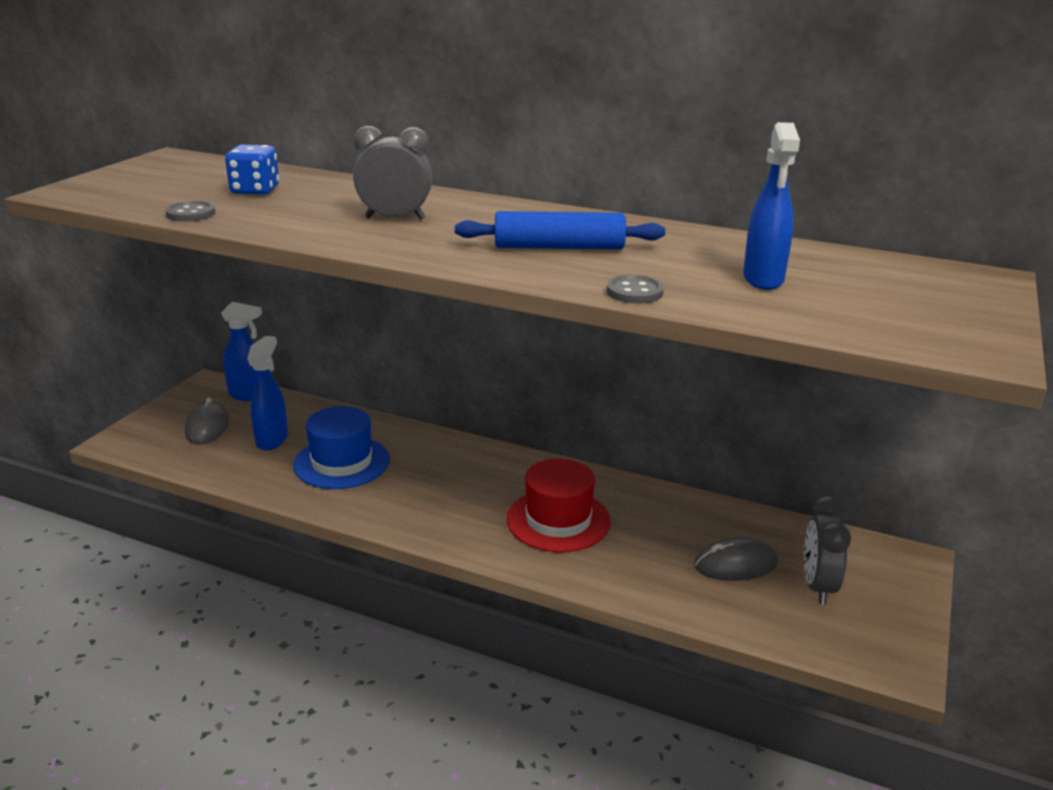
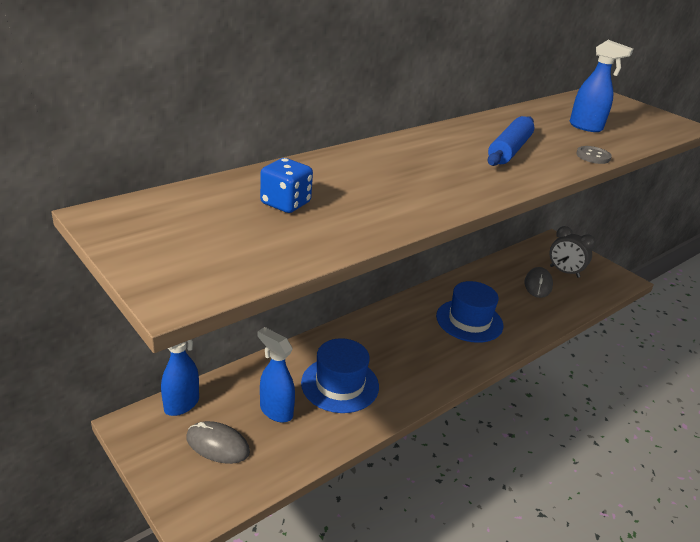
camera: 65 degrees left, 5 degrees up
(191, 214) = (330, 243): grey button -> none
(395, 218) = (413, 175): grey clock -> none
(558, 520) = (469, 321): red hat -> blue hat

